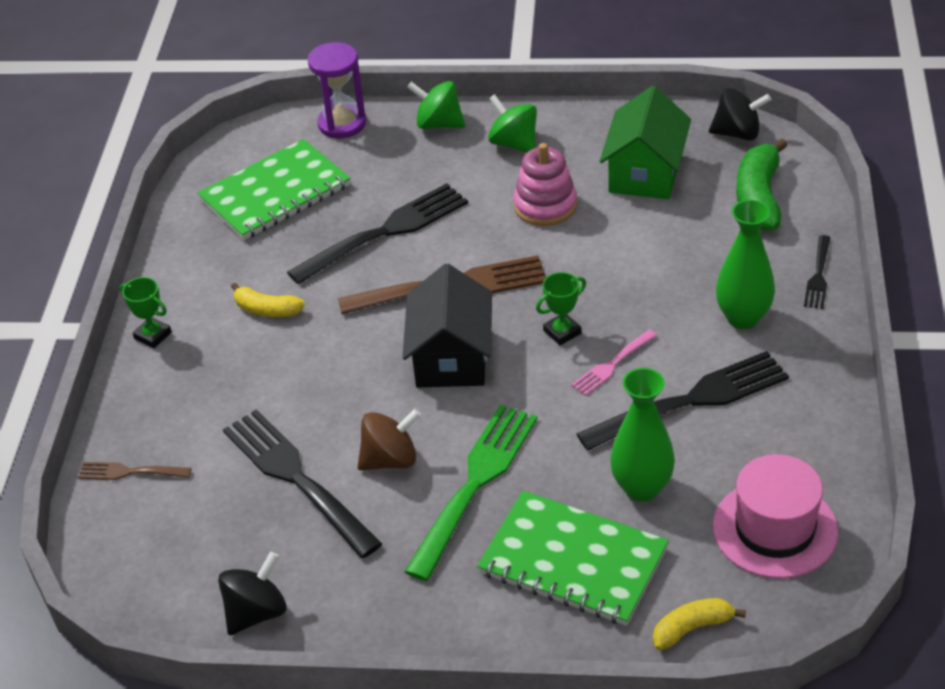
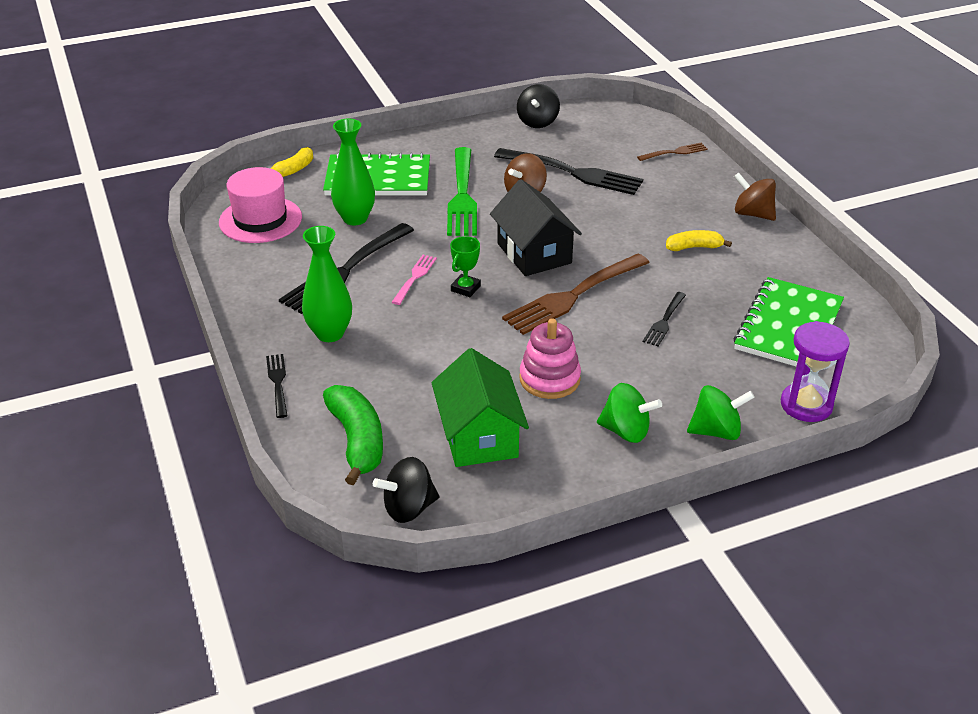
camera: 150 degrees right, 5 degrees down
(153, 335) = (752, 214): green trophy -> brown spinning top
(385, 232) = (664, 321): black fork -> black fork, size x0.50

